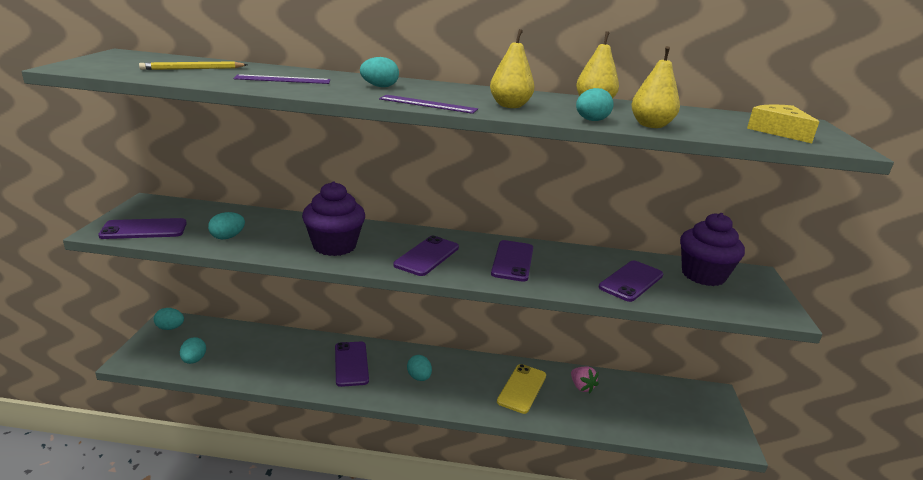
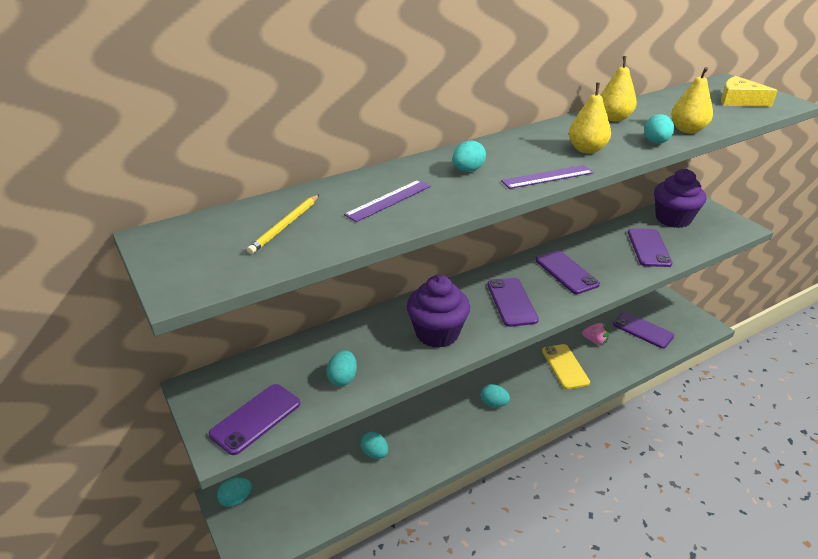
camera: 35 degrees left, 10 degrees up
(194, 360) = (307, 512): turquoise egg -> turquoise egg (375, 453)
(351, 364) = (434, 426): purple phone -> purple phone (643, 330)

